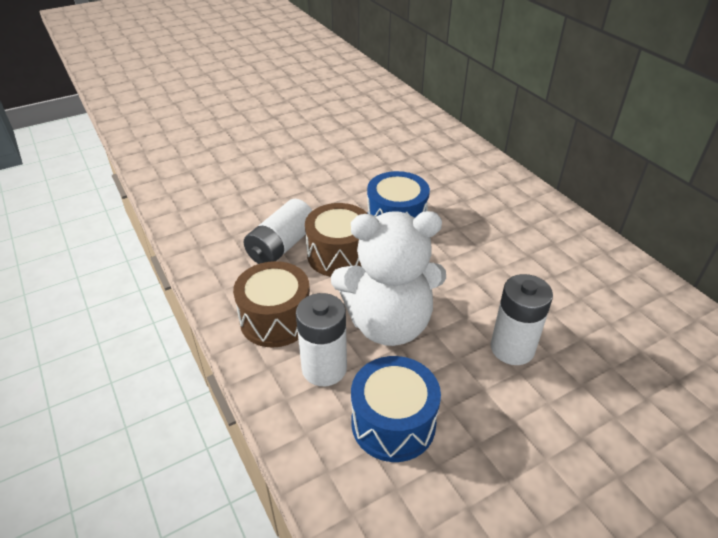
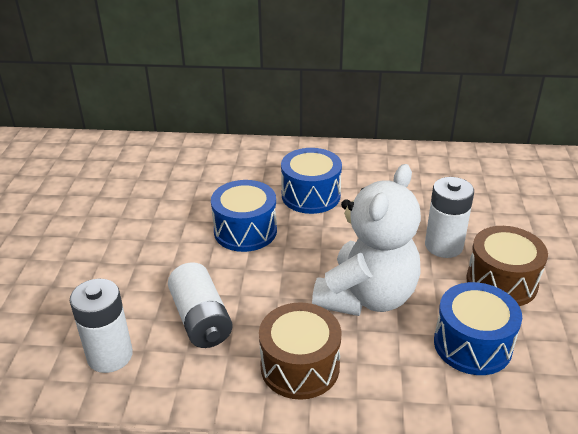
camera: 55 degrees left, 5 degrees down
(324, 368) = (386, 360): white battery -> white battery (110, 355)
(339, 255) = (254, 286): brown drum -> brown drum (501, 282)
(482, 233) = (311, 195): none -> blue drum

